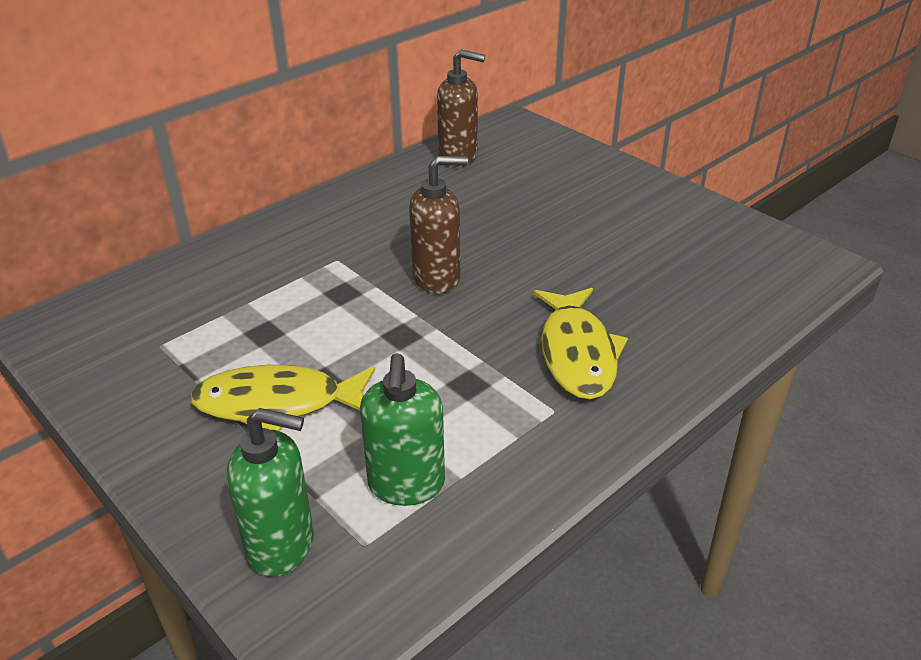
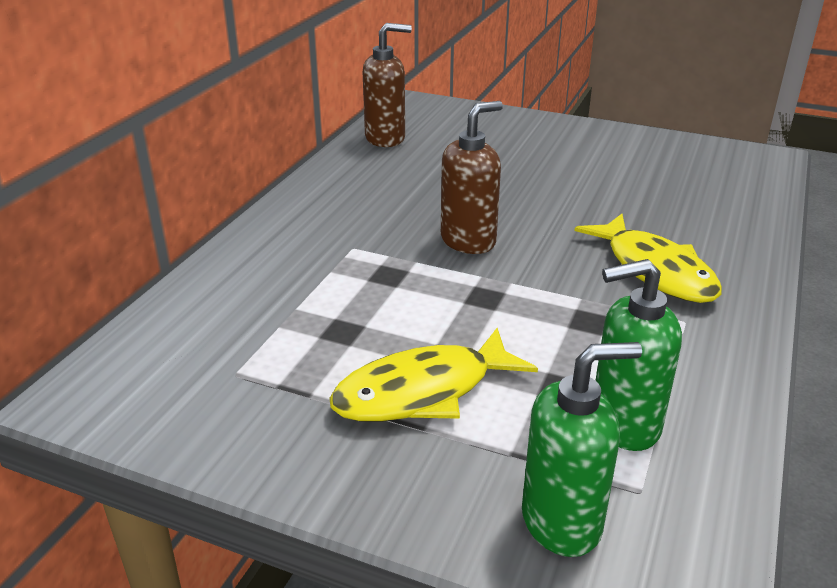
camera: 25 degrees left, 5 degrees down
(406, 485) = (623, 424): green soap dispenser -> green soap dispenser turned 105 degrees clockwise

